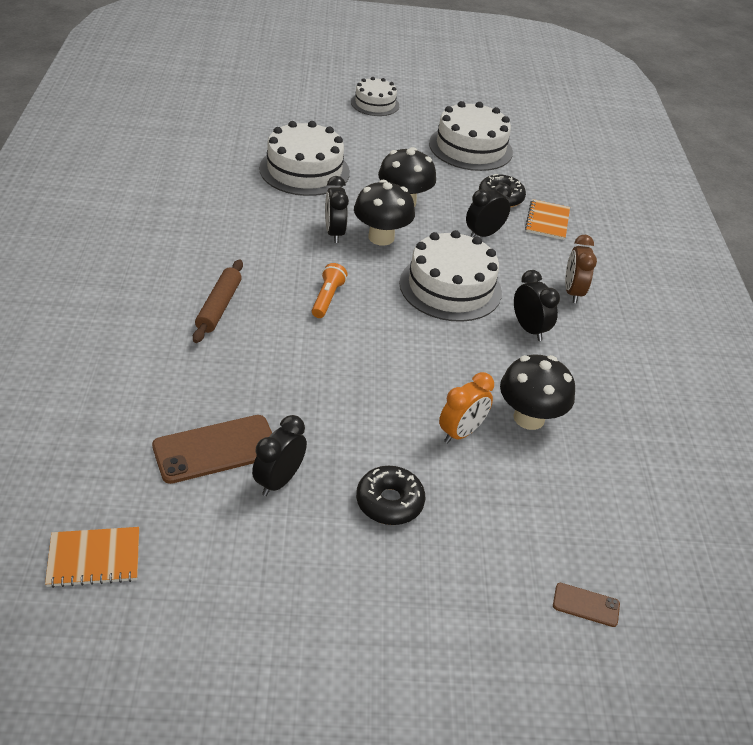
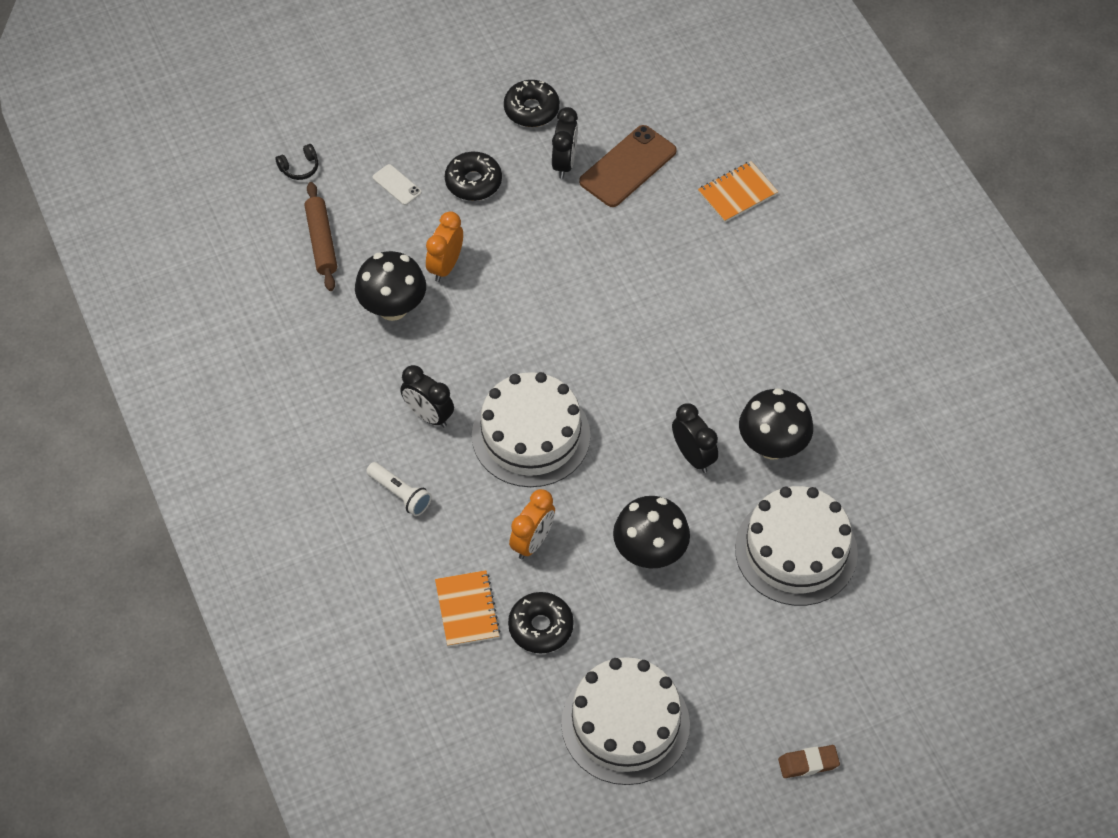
camera: 160 degrees right, 15 degrees up
(94, 558) = (646, 62): orange notebook -> orange notebook (737, 193)
(219, 307) = (730, 300): brown rolling pin -> brown rolling pin (321, 241)
(273, 558) = (531, 109): none -> black donut
(327, 298) = (642, 359): orange flashlight -> none
(375, 104) = (808, 763): white cake -> brown eraser
(381, 237) = (640, 476): black mushroom -> black mushroom (772, 445)
(476, 535) = (397, 185): none -> white phone
(483, 234) = (532, 542): black clock -> orange clock
(572, 292) = (400, 494): brown clock -> white flashlight
(586, 605) = (299, 167): brown phone -> black headphones

